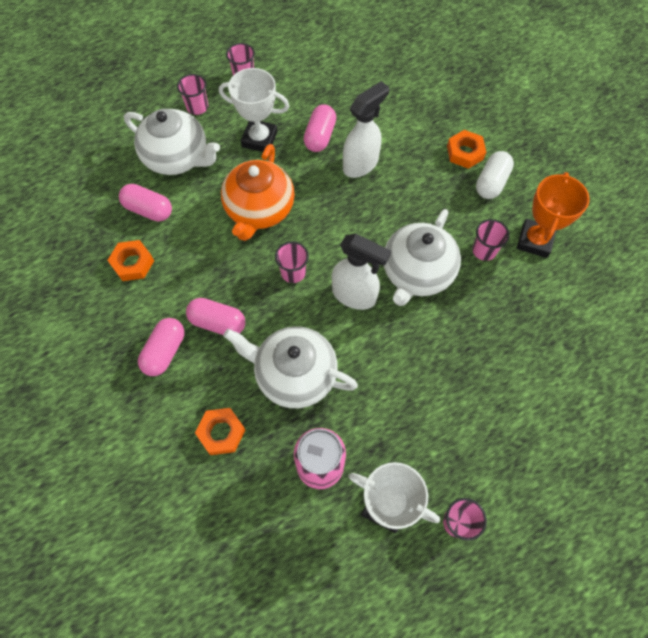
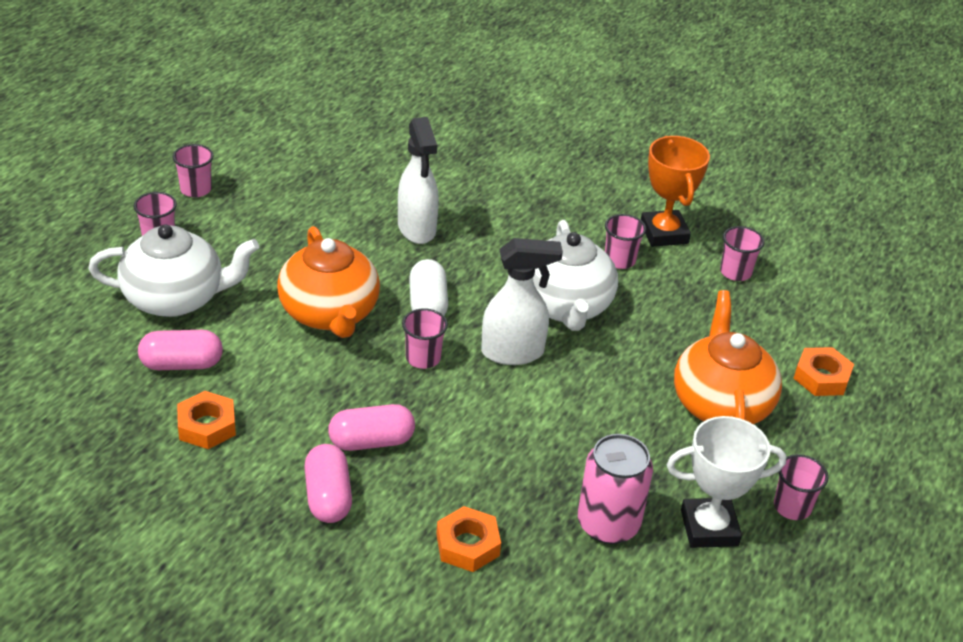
camera: 35 degrees left, 25 degrees down
(259, 139) = (270, 245): white trophy -> none
(294, 374) = (507, 453): white teapot -> none
(320, 136) = (345, 218): pink capsule -> none
(361, 164) = (417, 229): white spray bottle -> white spray bottle turned 150 degrees clockwise
(465, 152) = (526, 180): orange nut -> orange nut (821, 377)
(469, 408) = (720, 404): none -> orange teapot
(491, 183) = (577, 198): white capsule -> white capsule (428, 304)
(565, 299) = (735, 272): none -> pink cup

